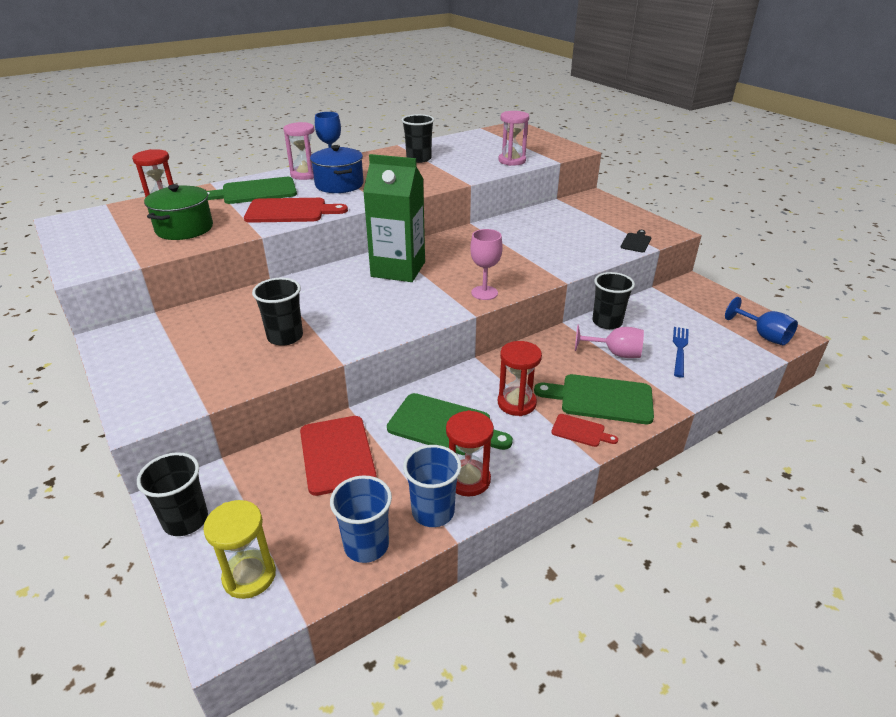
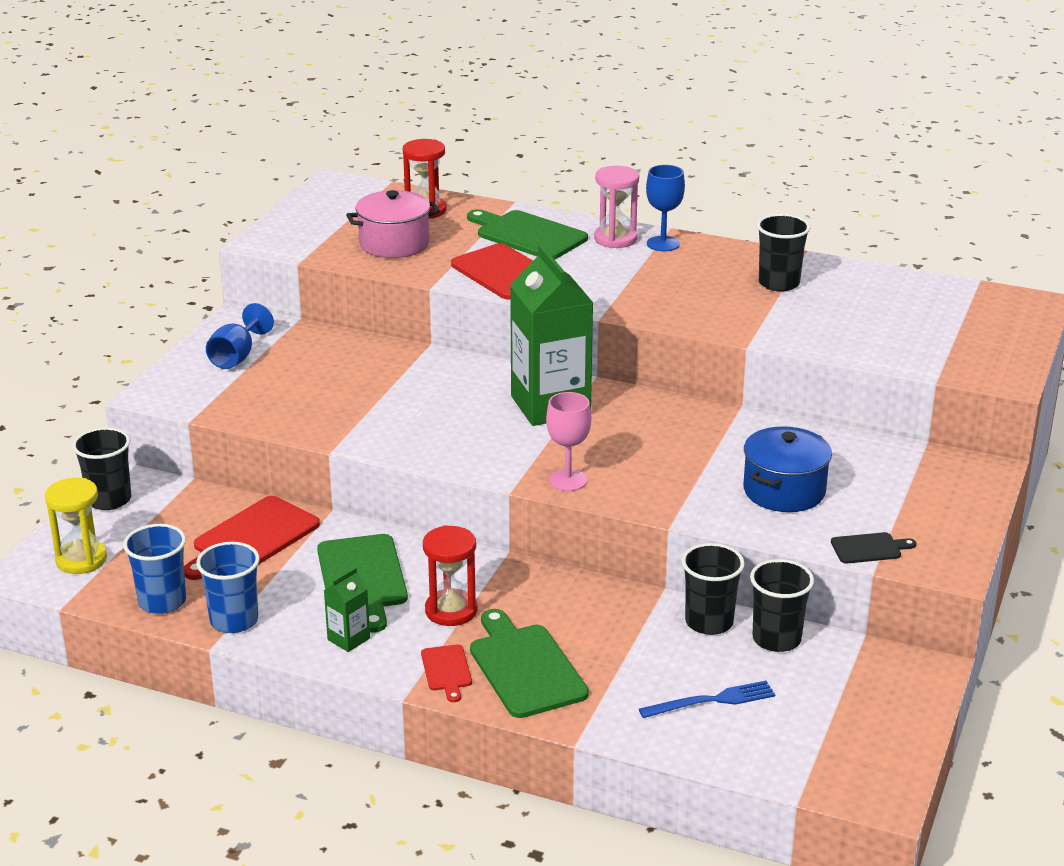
camera: 55 degrees right, 5 degrees down
(184, 229) = (394, 244): green pot -> pink pot
(285, 337) = (338, 402): black cup -> black cup (776, 639)
(339, 185) = (618, 270): blue pot -> blue pot (784, 491)
(468, 480) = (296, 624): red hourglass -> none
(508, 461) = (348, 639): none -> green carton
(512, 161) = (880, 347): pink hourglass -> none
(615, 353) = (638, 650): pink goblet -> none
(763, 335) = (846, 769): blue goblet -> blue goblet (237, 356)

